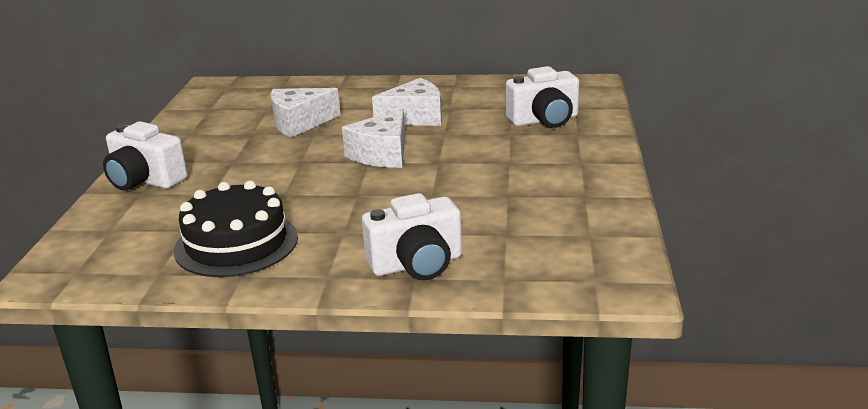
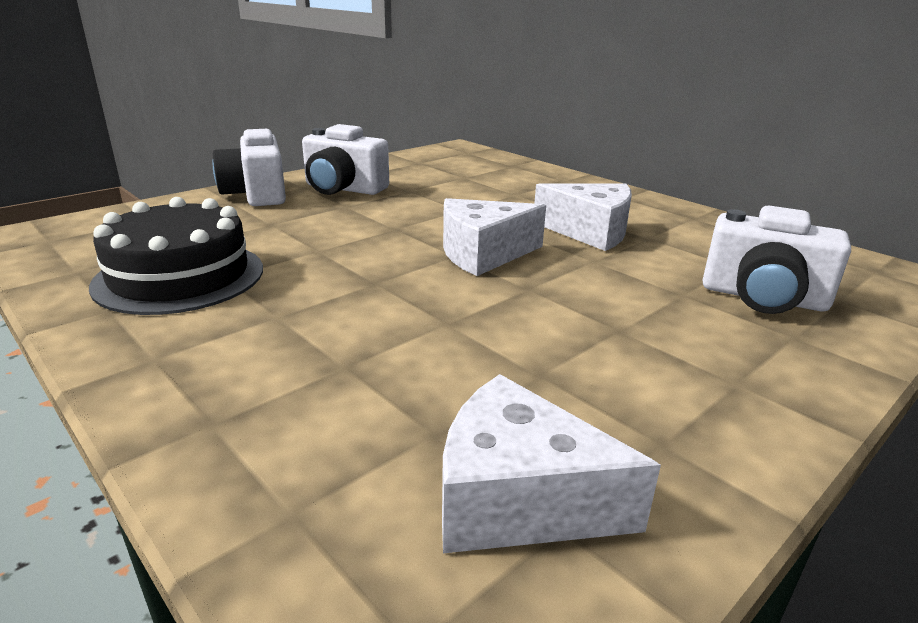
camera: 40 degrees right, 0 degrees up
(299, 123) = (466, 196): white cheese -> white cheese (518, 499)
(416, 264) = (251, 405): white camera -> white camera (343, 189)

